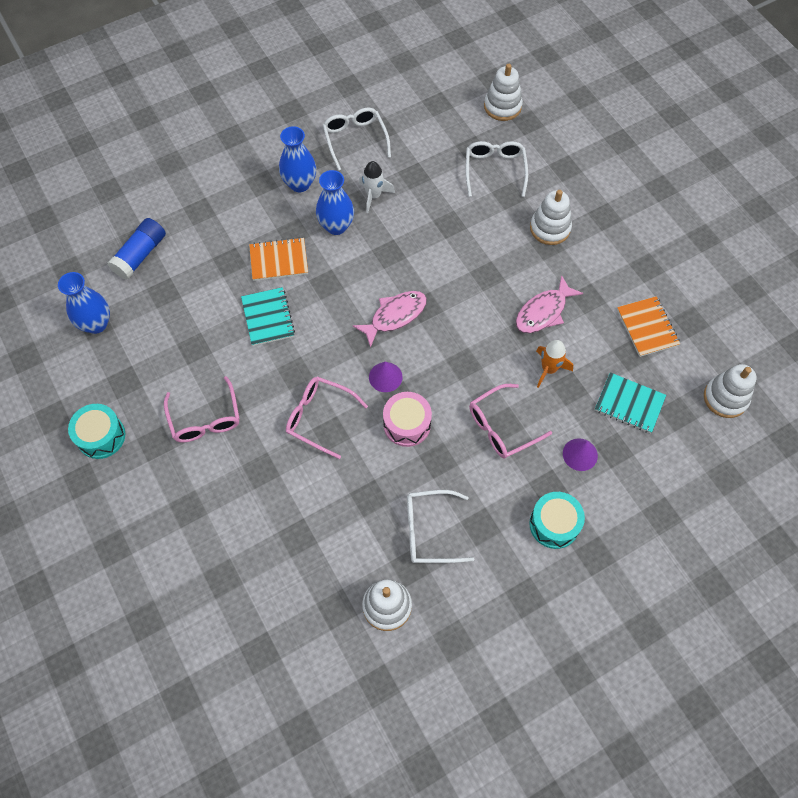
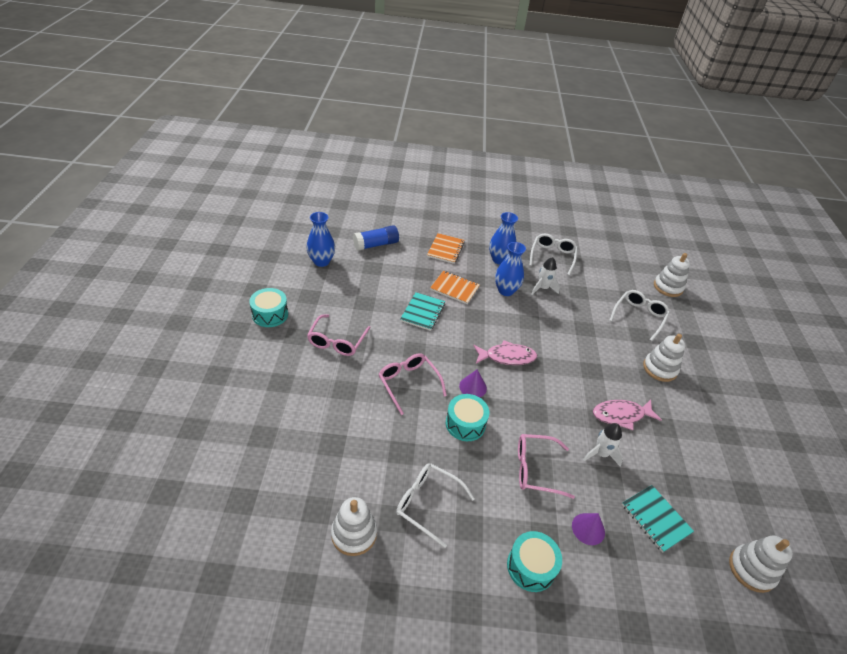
camera: 30 degrees right, 20 degrees down
(407, 424) = (465, 424): pink drum -> turquoise drum
(549, 369) = (600, 454): orange rocket -> white rocket
(647, 327) = (704, 474): orange notebook -> orange notebook (445, 249)

